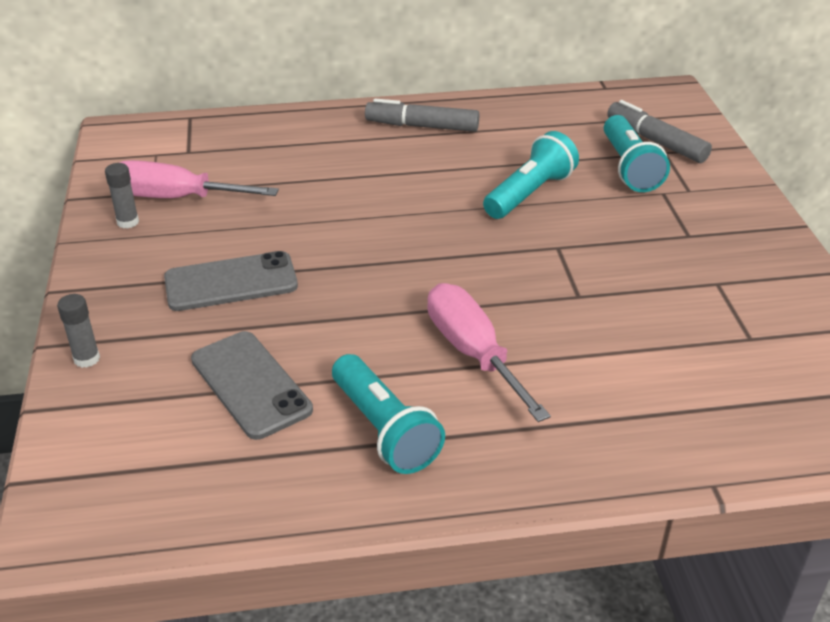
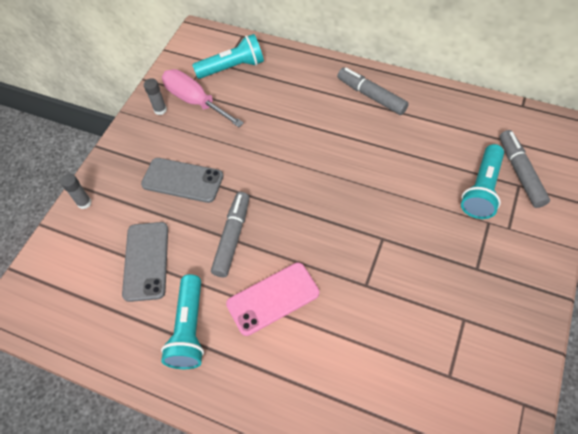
camera: 35 degrees right, 20 degrees up
(360, 314) = (232, 237): none -> grey marker
(473, 352) = (273, 298): pink screwdriver -> pink phone
(529, 193) = (397, 184): turquoise flashlight -> turquoise flashlight (232, 67)

